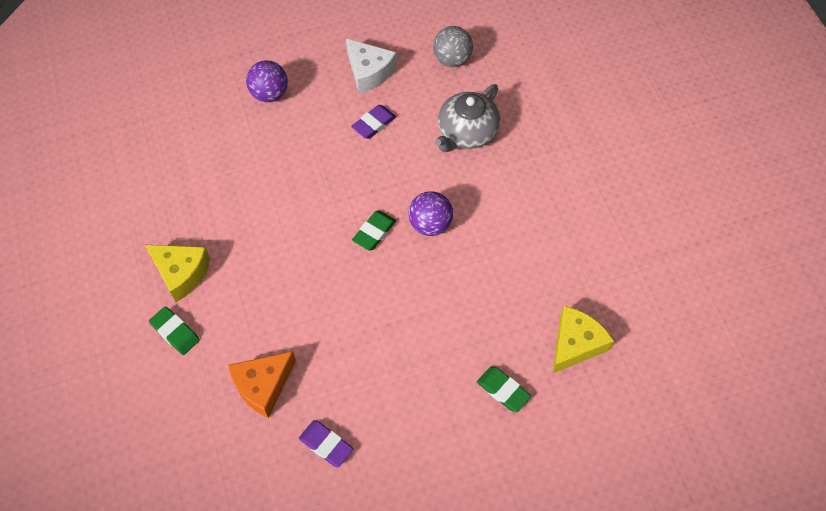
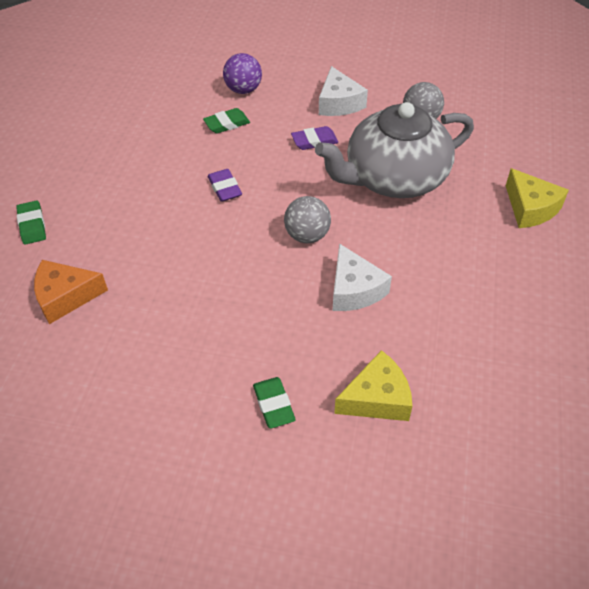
camera: 30 degrees right, 10 degrees down
(181, 273) = (72, 185): yellow cheese -> yellow cheese (530, 208)
(326, 444) = (78, 370): purple eraser -> purple eraser (225, 188)
(374, 232) = (252, 221): green eraser -> green eraser (227, 124)
(430, 224) = (307, 235): purple ball -> grey ball
(466, 133) = (394, 178): grey teapot -> grey teapot, size x1.62
(500, 258) = (354, 289): none -> white cheese

